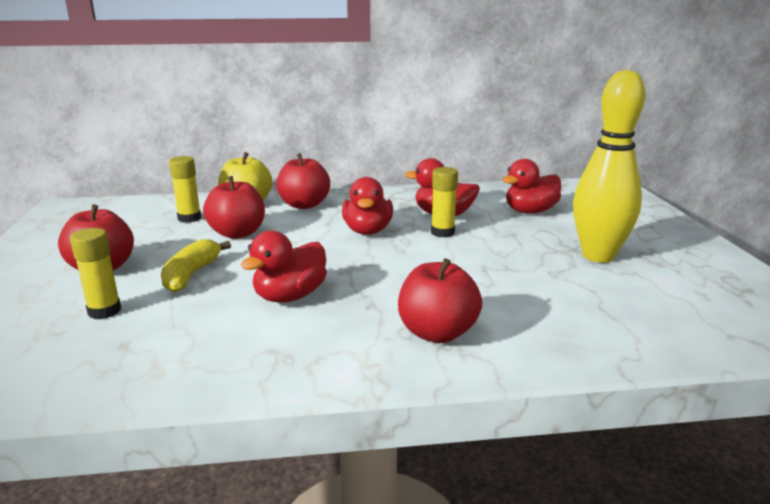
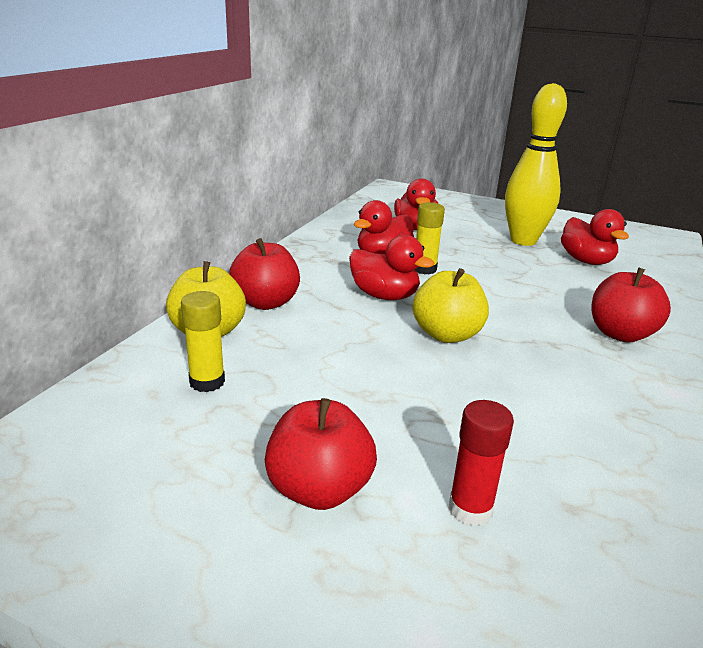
camera: 60 degrees left, 5 degrees up
(104, 311) = (470, 509): yellow glue stick -> red glue stick
(191, 275) = (407, 421): yellow banana -> none
(237, 233) = (307, 362): red apple -> none
(290, 296) = (511, 376): red duck -> red duck (586, 261)
(330, 263) = (446, 335): none -> yellow apple

